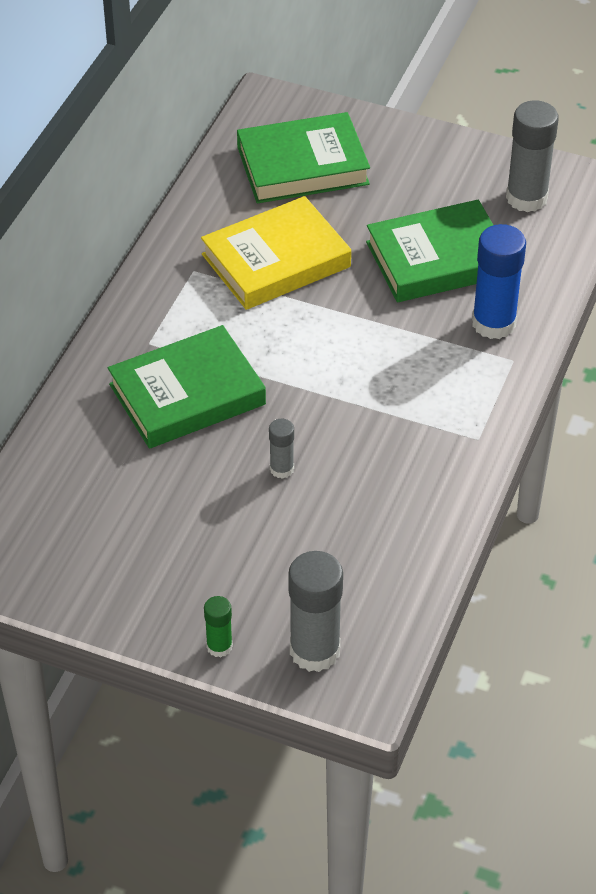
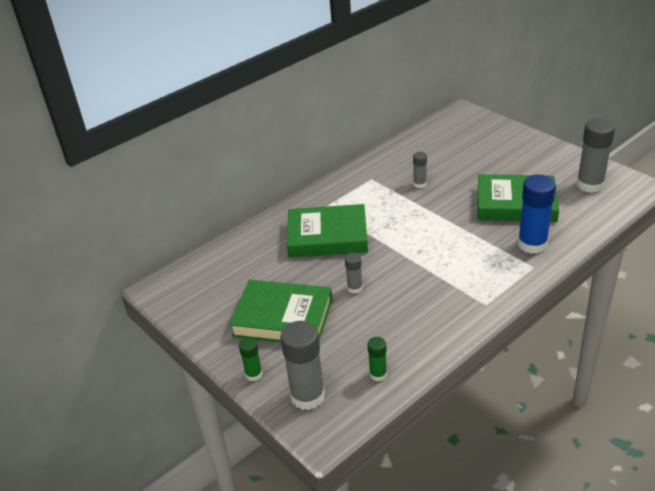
camera: 30 degrees right, 10 degrees down
(276, 261) = (420, 184): yellow book -> grey glue stick
(302, 165) = (463, 143): green book -> green book (283, 317)
(391, 588) = (378, 374): none -> green glue stick

